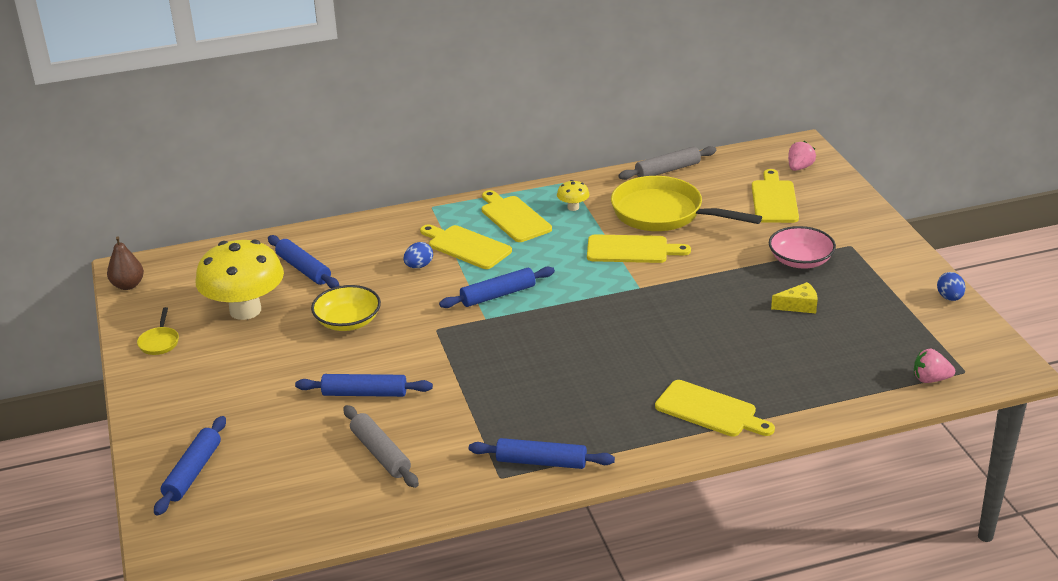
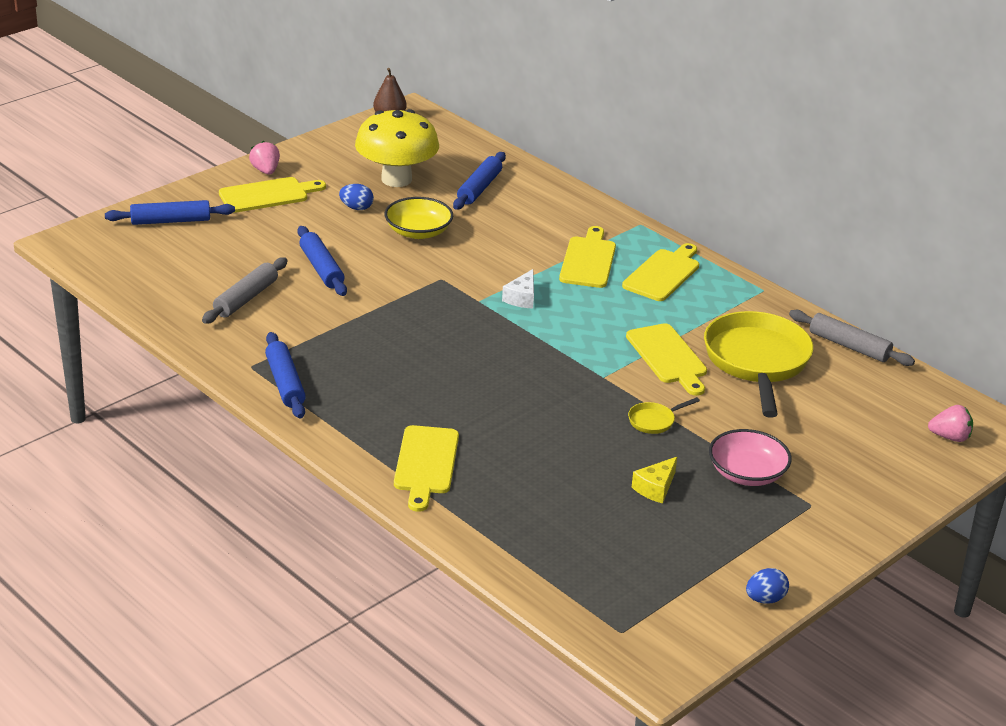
camera: 60 degrees right, 0 degrees up
(159, 342) = (323, 155): yellow pan -> yellow pan (654, 421)
(419, 266) = (533, 244): blue egg -> blue egg (356, 208)
(498, 295) = (522, 298): blue rolling pin -> white cheese
(573, 207) = (715, 303): yellow mushroom -> none
(774, 200) = (858, 432): yellow cutting board -> yellow cutting board (267, 195)
(798, 305) = (655, 488): yellow cheese -> yellow cheese turned 75 degrees clockwise
(930, 379) = (587, 607): pink strawberry -> pink strawberry (265, 171)

